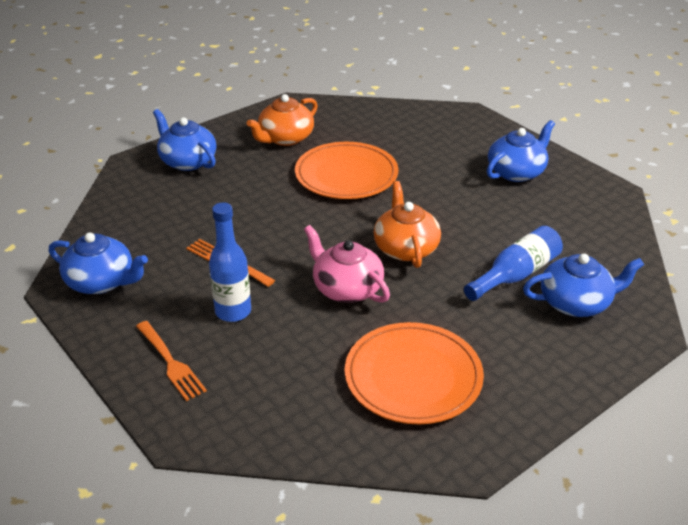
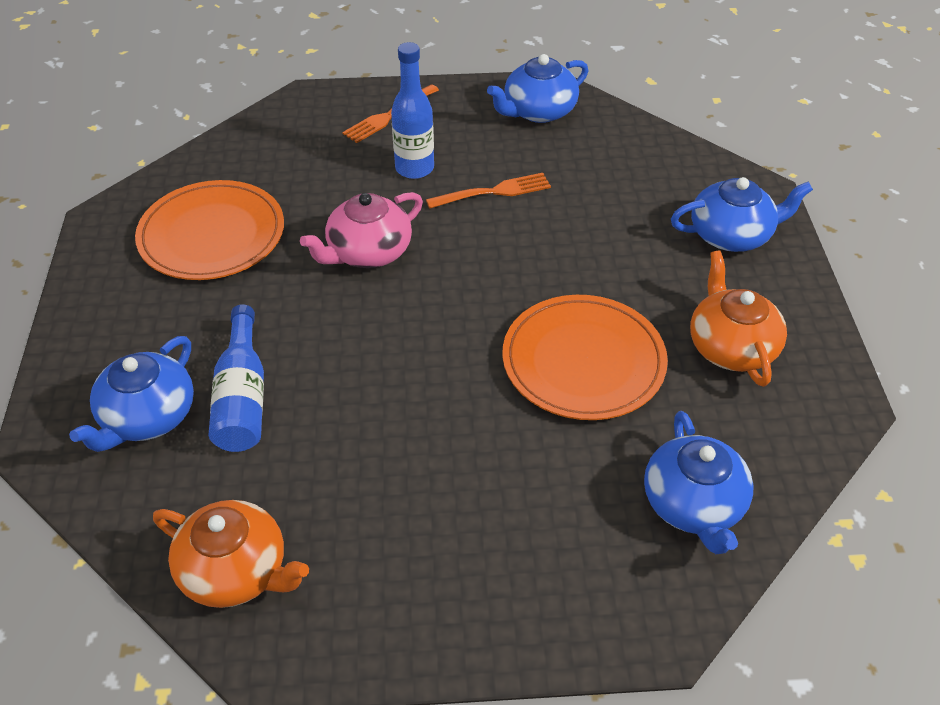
camera: 125 degrees right, 10 degrees up
(170, 362) = (389, 115): orange fork -> orange fork turned 45 degrees counterclockwise
(346, 288) = (368, 252): pink teapot -> pink teapot turned 150 degrees clockwise
(405, 248) = (383, 331): orange teapot -> orange teapot (236, 571)
(516, 172) = (429, 563): blue teapot -> blue teapot (693, 505)

